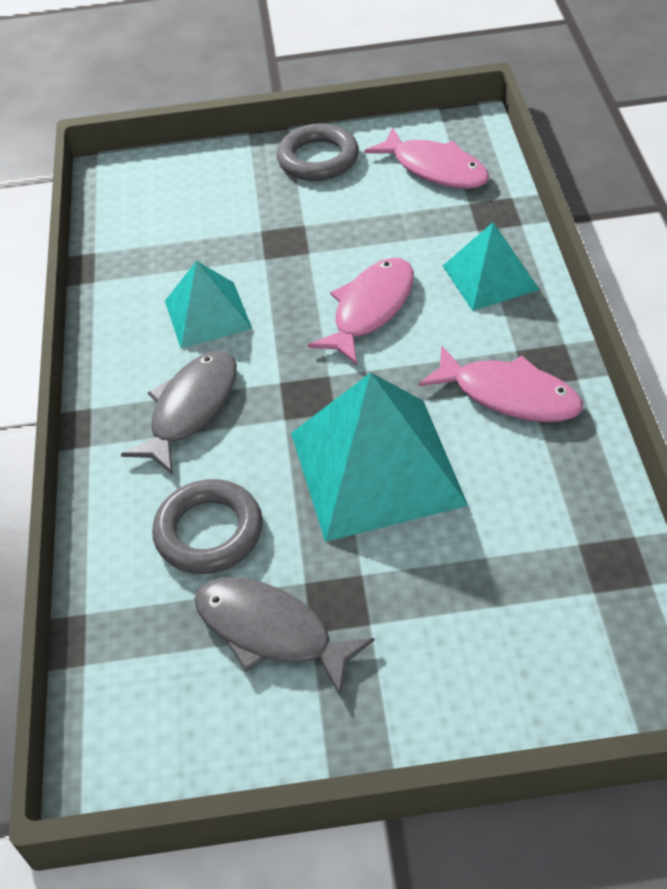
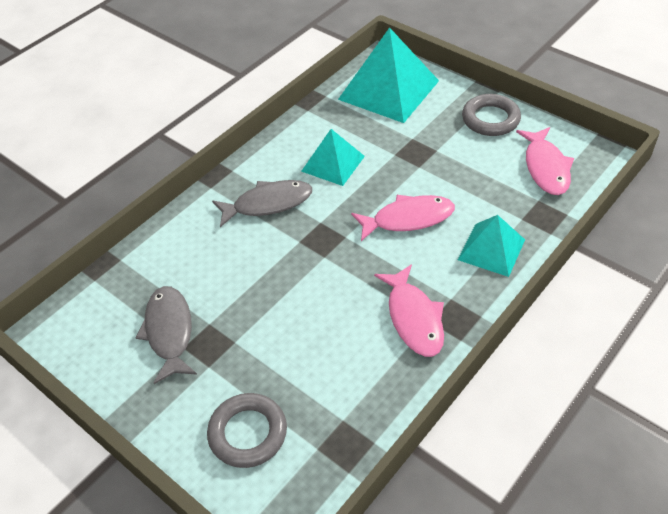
camera: 45 degrees right, 0 degrees up
(209, 532) = (203, 266): grey ring -> grey ring (248, 433)
(377, 468) = (305, 299): turquoise pyramid -> turquoise pyramid (389, 90)

